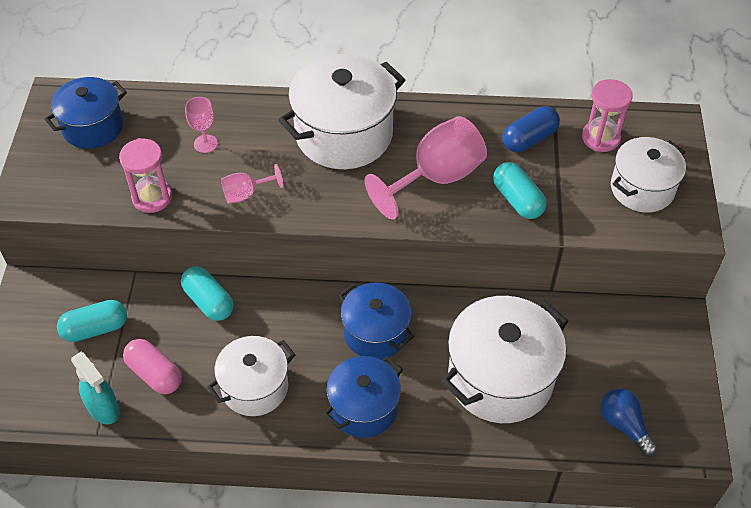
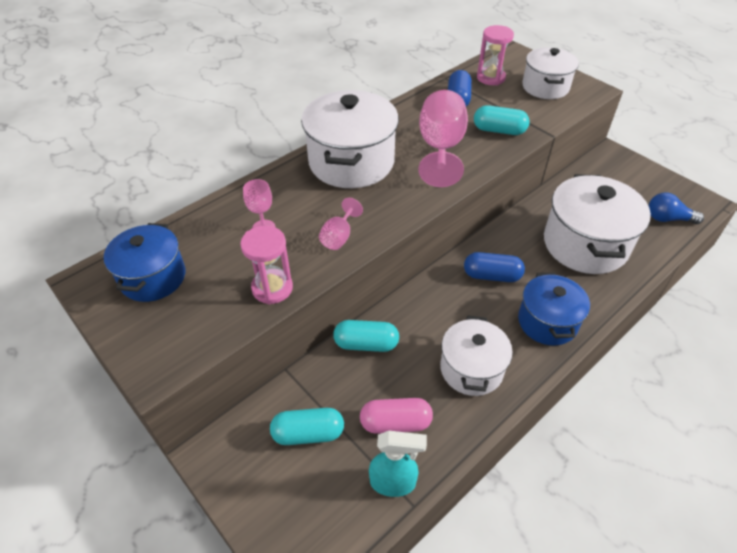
camera: 45 degrees left, 5 degrees down
(95, 329) = (308, 433): turquoise capsule -> turquoise capsule turned 60 degrees clockwise
(375, 333) = (491, 276): blue pot -> blue capsule

